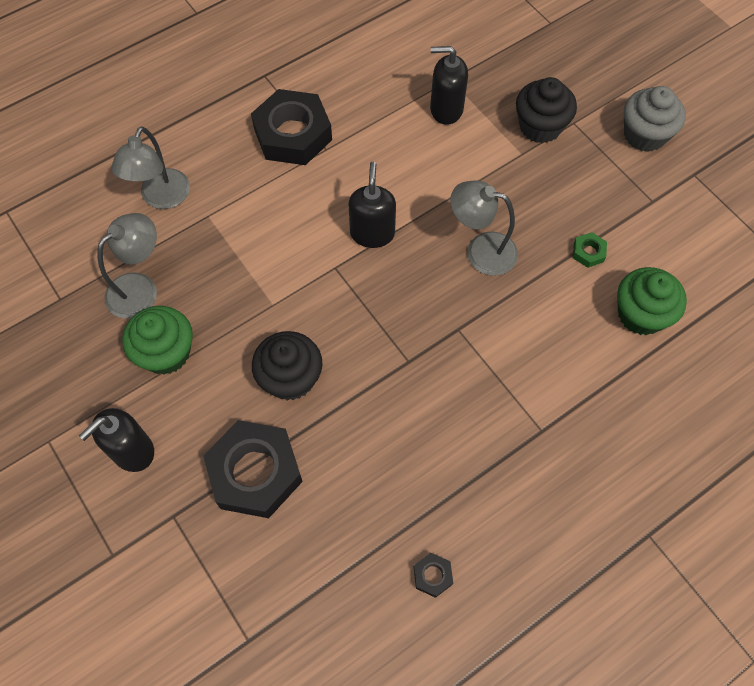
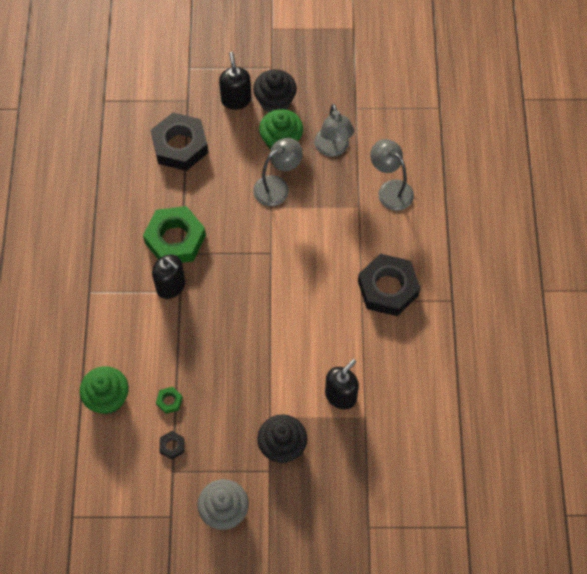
camera: 125 degrees right, 0 degrees up
(290, 378) = (218, 190): black cupcake -> black cupcake (275, 101)
(372, 233) = (278, 287): black soap dispenser -> black soap dispenser (171, 286)
(395, 381) = (175, 239): none -> green nut
(432, 576) = (65, 191): black nut -> black nut (172, 446)
(481, 250) = (219, 340): grey lamp -> grey lamp (277, 186)

